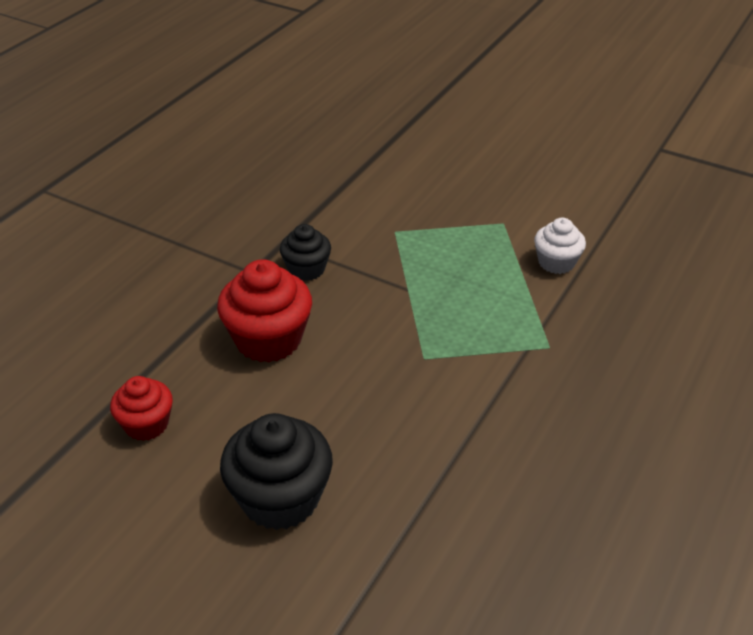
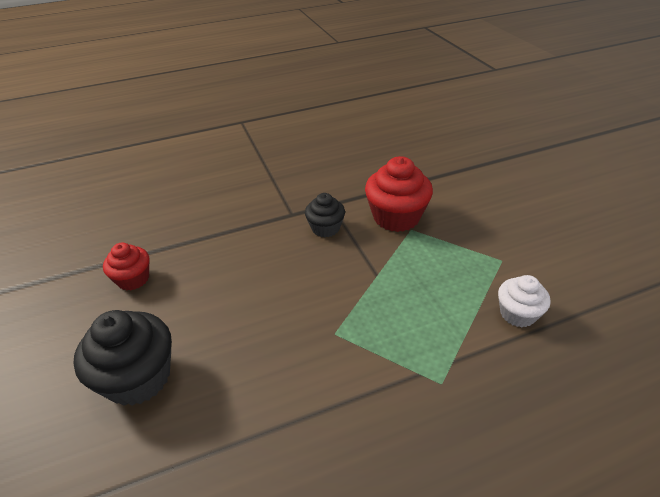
camera: 40 degrees right, 0 degrees up
(268, 339) = (253, 263): red cupcake -> red cupcake (396, 217)

